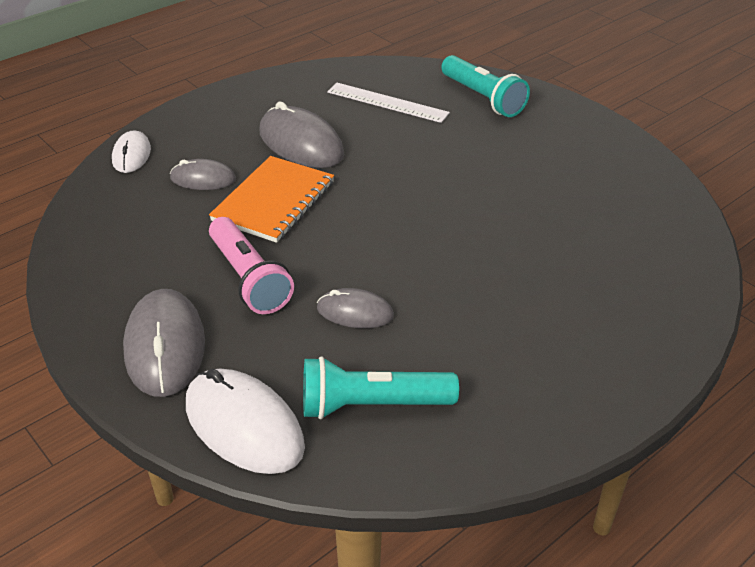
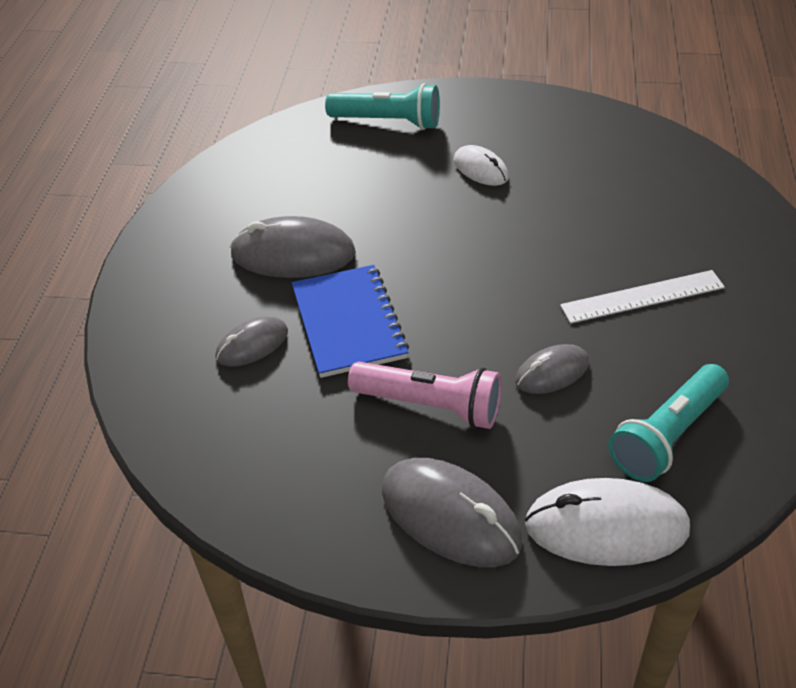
camera: 40 degrees left, 5 degrees up
(131, 155) = (143, 367): white mouse -> white mouse (480, 169)
(274, 201) = (348, 323): orange notebook -> blue notebook
(387, 102) = (314, 170): white ruler -> white ruler (642, 296)

